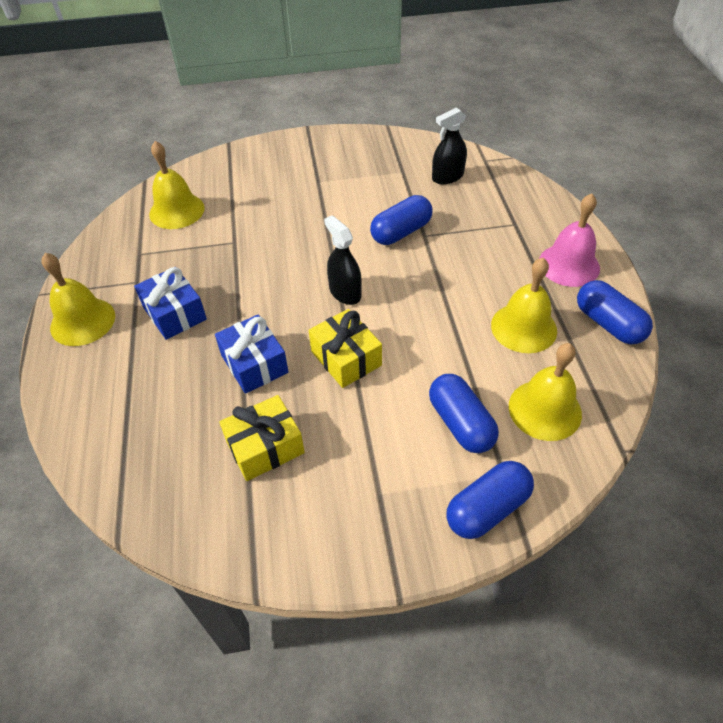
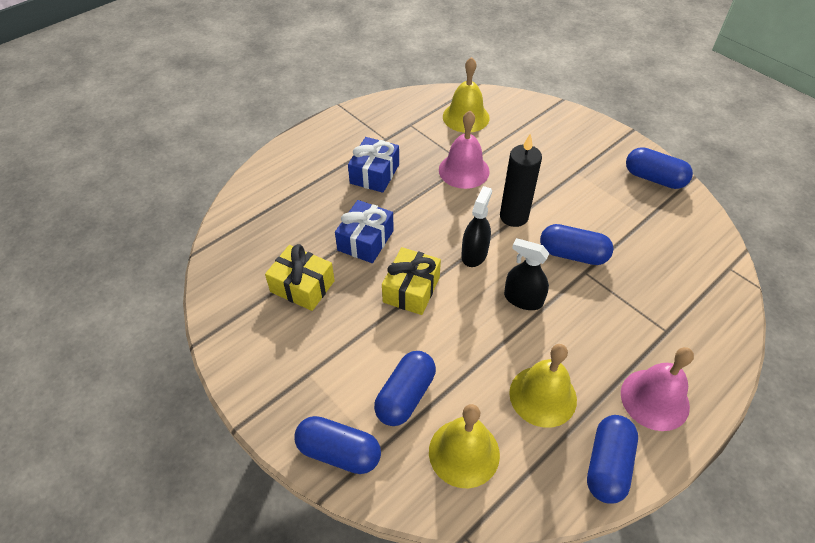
camera: 55 degrees right, 0 degrees up
(82, 321) = (332, 136): yellow bell -> none
(241, 247) = (464, 170): none -> pink bell
(328, 244) = (514, 216): none -> black candle
(368, 145) = (654, 178): none -> blue capsule
(447, 177) = (675, 251): black spray bottle -> black spray bottle (523, 299)

